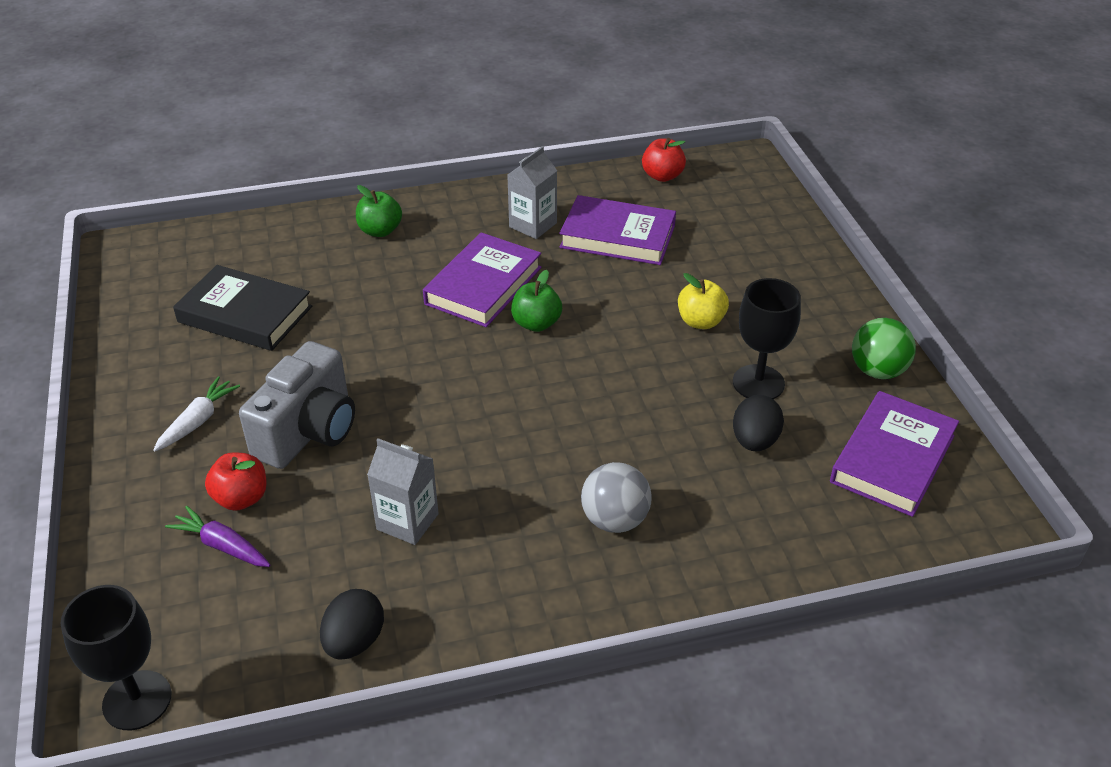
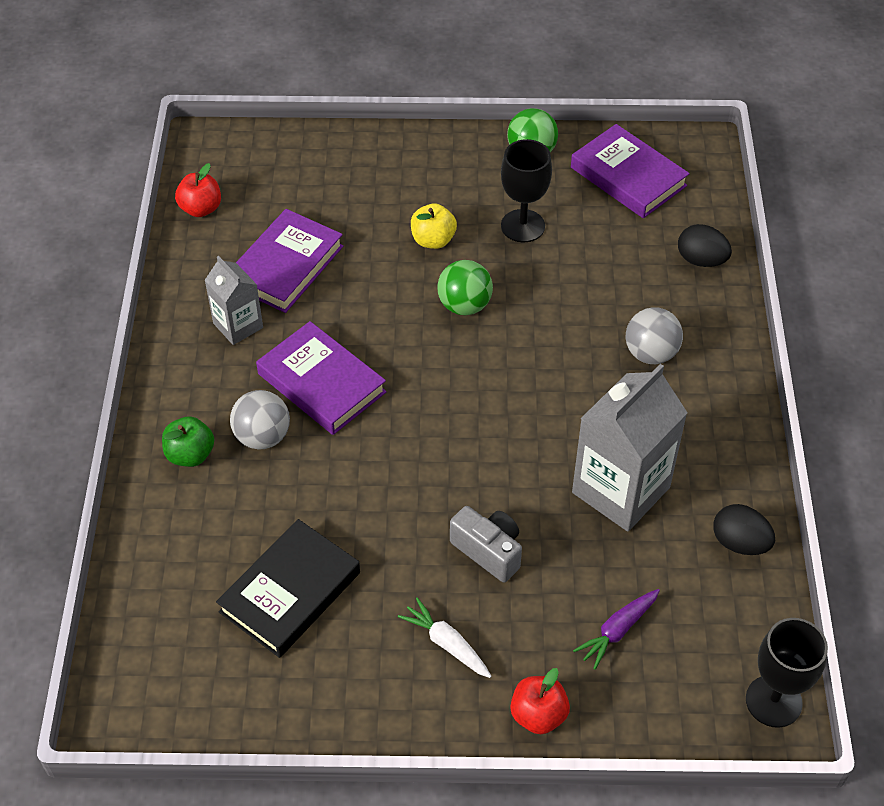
camera: 75 degrees left, 10 degrees up
(241, 498) = (562, 612): red apple -> red apple (538, 715)
(309, 431) = (488, 551): grey camera -> grey camera, size x0.65
(407, 521) = (621, 490): grey carton -> grey carton, size x1.78
(410, 265) = (262, 436): none -> grey ball
(536, 323) = (394, 354): green apple -> none
(621, 359) = (464, 305): none -> green ball
(754, 441) = (588, 247): black egg -> black egg (701, 260)

